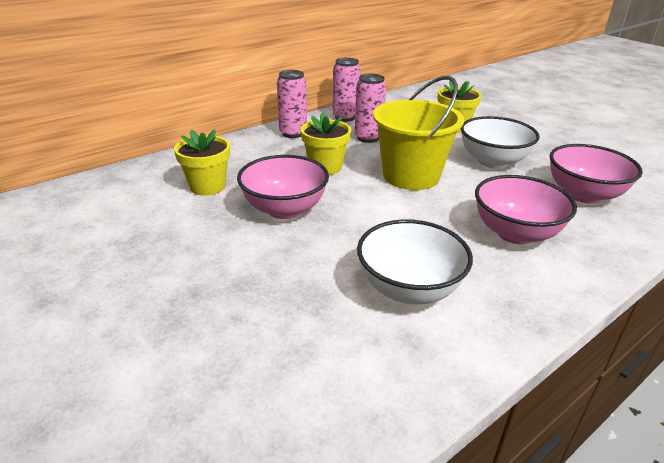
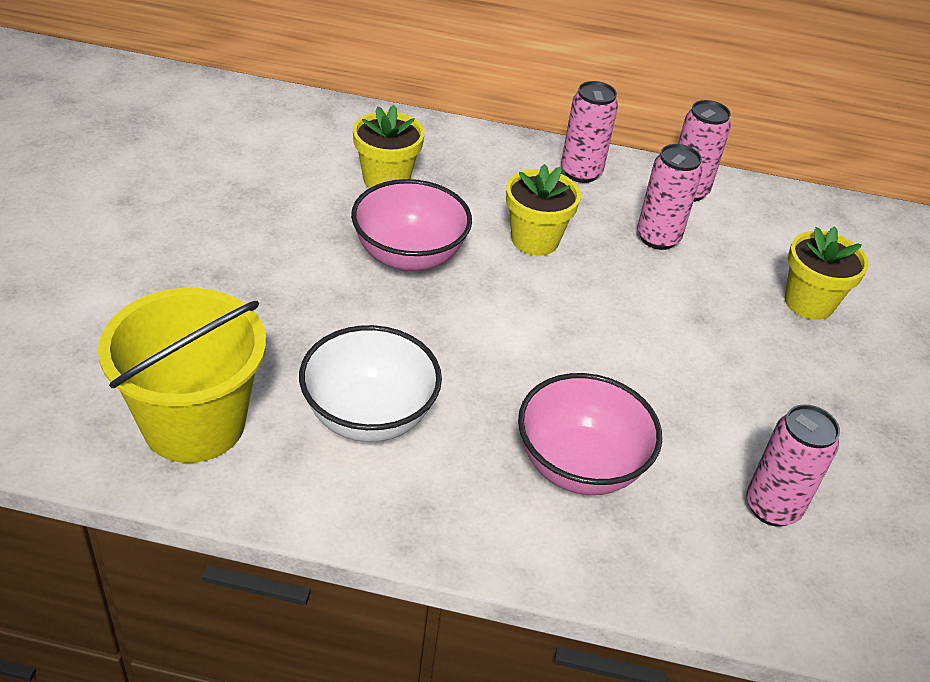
camera: 45 degrees right, 10 degrees up
(411, 176) = (606, 320): yellow bucket -> yellow bucket (194, 423)
(492, 161) = (751, 381): white bowl -> none
(583, 195) = (772, 507): pink bowl -> pink can

